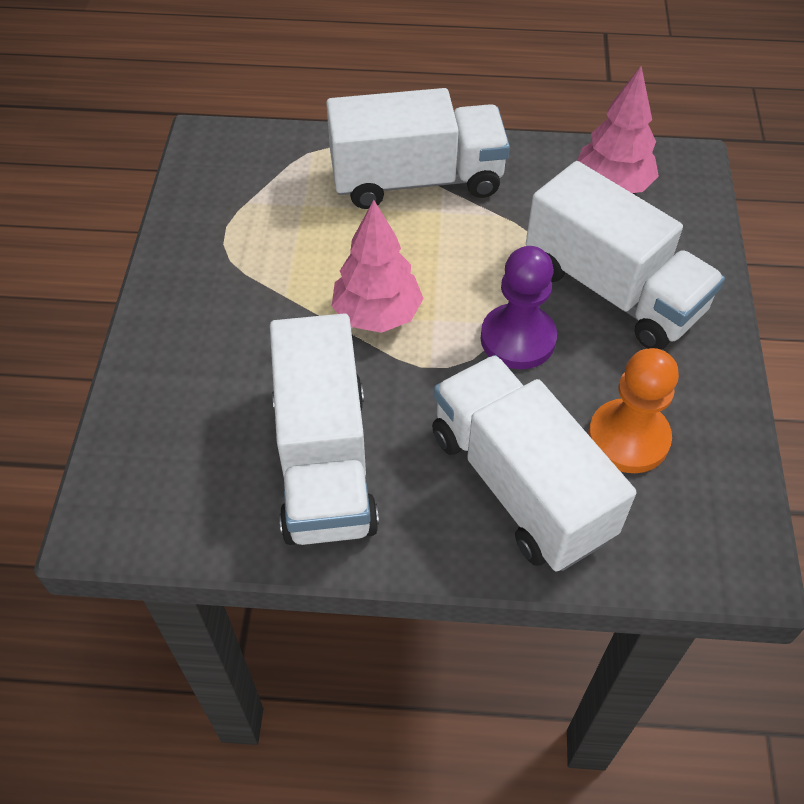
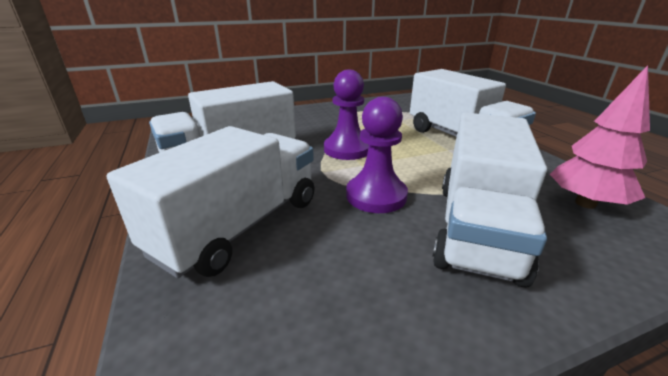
camera: 65 degrees right, 25 degrees down
(377, 315) = (347, 149): pink tree -> purple pawn
(628, 438) = (318, 275): orange pawn -> none

